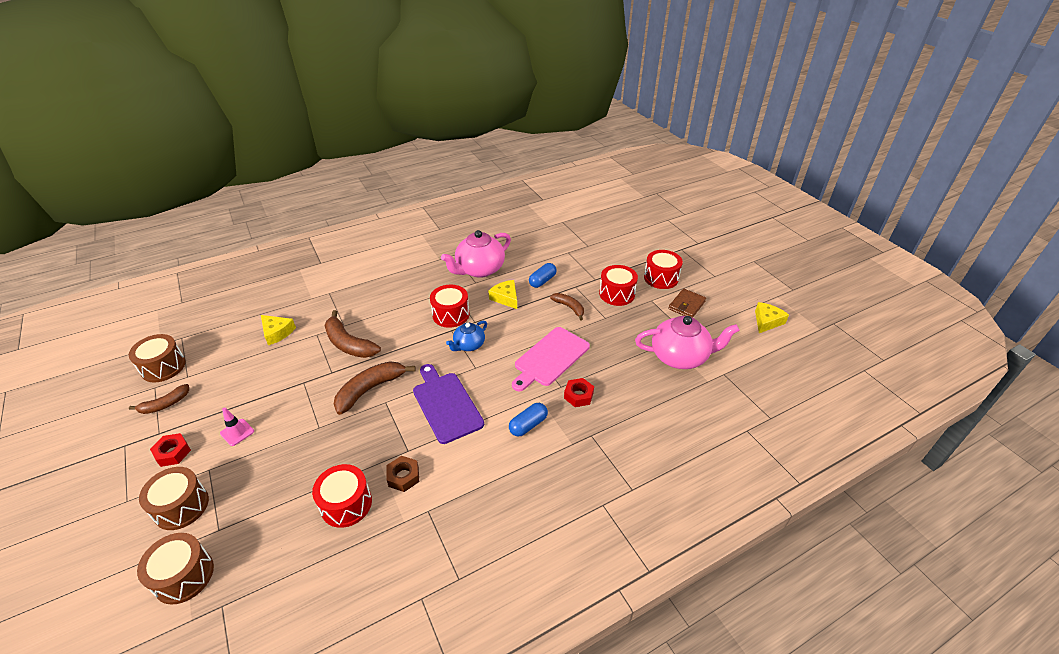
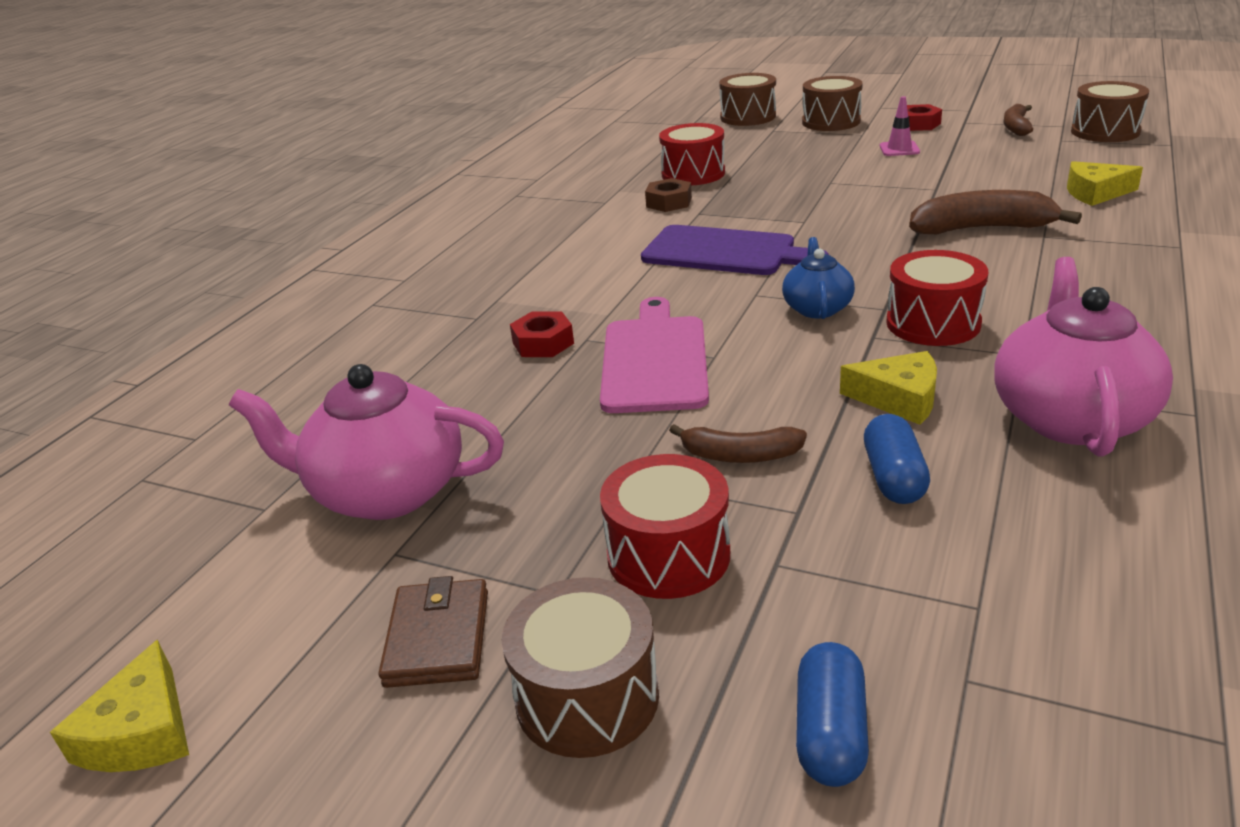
camera: 145 degrees right, 10 degrees down
(370, 389) = (846, 219): brown banana -> none
(528, 425) = (582, 286): blue capsule -> blue capsule (830, 733)
(661, 278) = (587, 697): red drum -> brown drum
(680, 356) = (386, 492): pink teapot -> pink teapot turned 45 degrees clockwise

